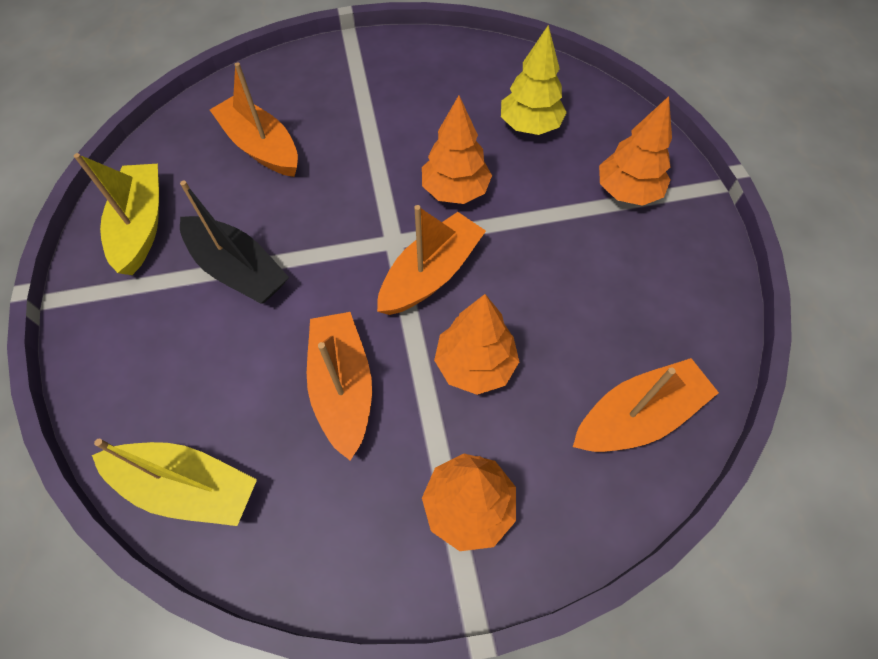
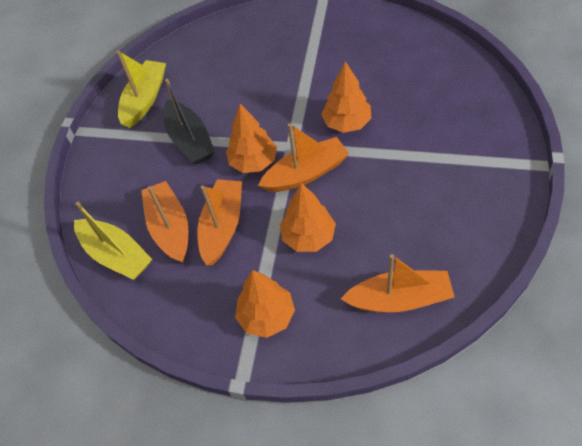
camera: 30 degrees right, 5 degrees down
(261, 147) = (233, 65): orange boat -> orange boat (170, 228)
(529, 126) = (420, 90): yellow tree -> none
(627, 192) = (469, 153): orange tree -> orange tree (253, 162)

